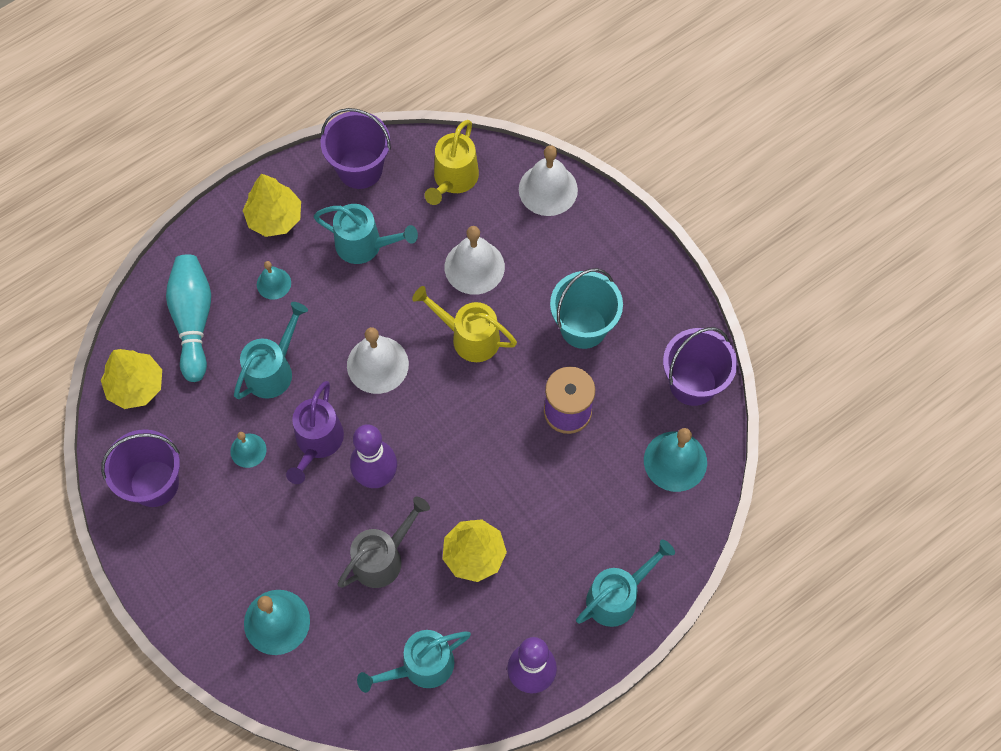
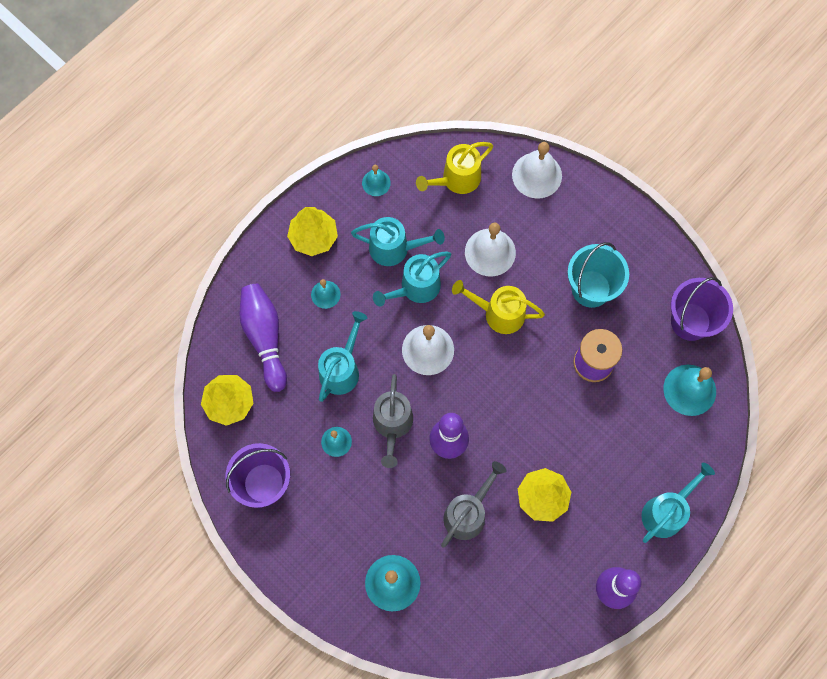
camera: 10 degrees left, 5 degrees up
(193, 321) = (265, 338): turquoise bowling pin -> purple bowling pin
(317, 443) = (392, 425): purple watering can -> grey watering can
(360, 169) = (376, 183): purple bucket -> turquoise bell
(420, 667) = (519, 599): turquoise watering can -> turquoise watering can (415, 288)
(453, 180) = (456, 180): yellow watering can -> yellow watering can turned 45 degrees clockwise

